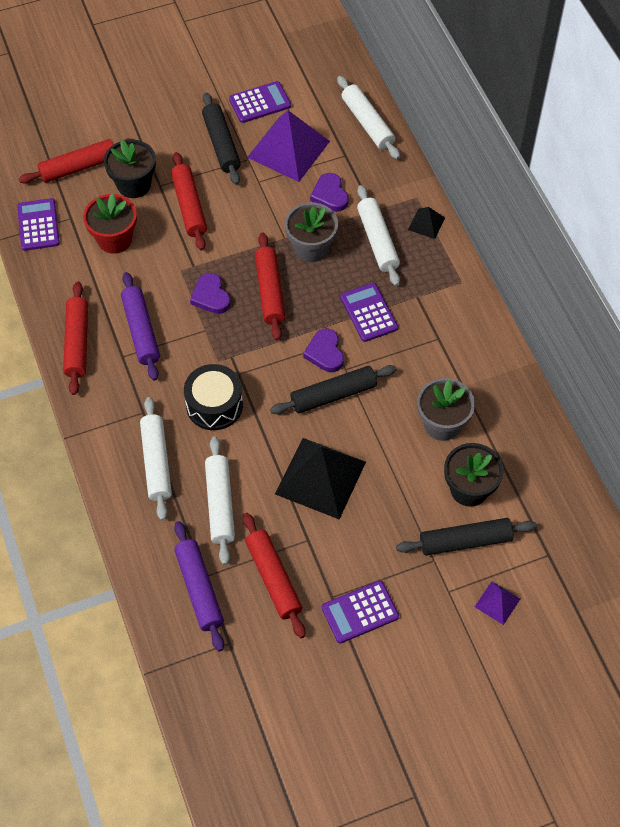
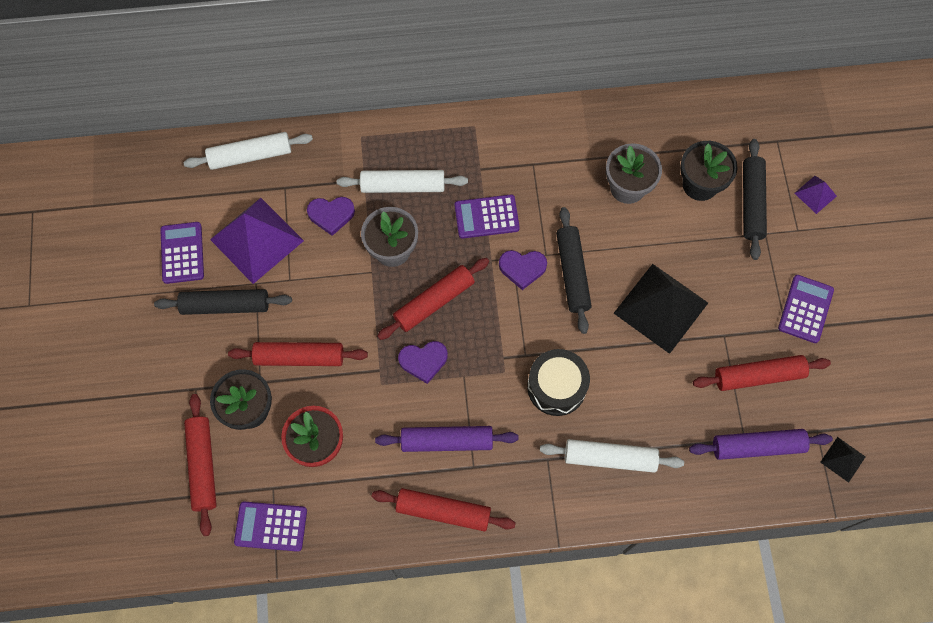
camera: 75 degrees left, 10 degrees up
(220, 504) = (670, 406): white rolling pin -> none
(270, 291) = (434, 302): red rolling pin -> red rolling pin turned 45 degrees counterclockwise
(360, 612) = (805, 309): purple calculator -> purple calculator turned 150 degrees counterclockwise
(426, 223) = (396, 137): black pyramid -> black pyramid (842, 459)

